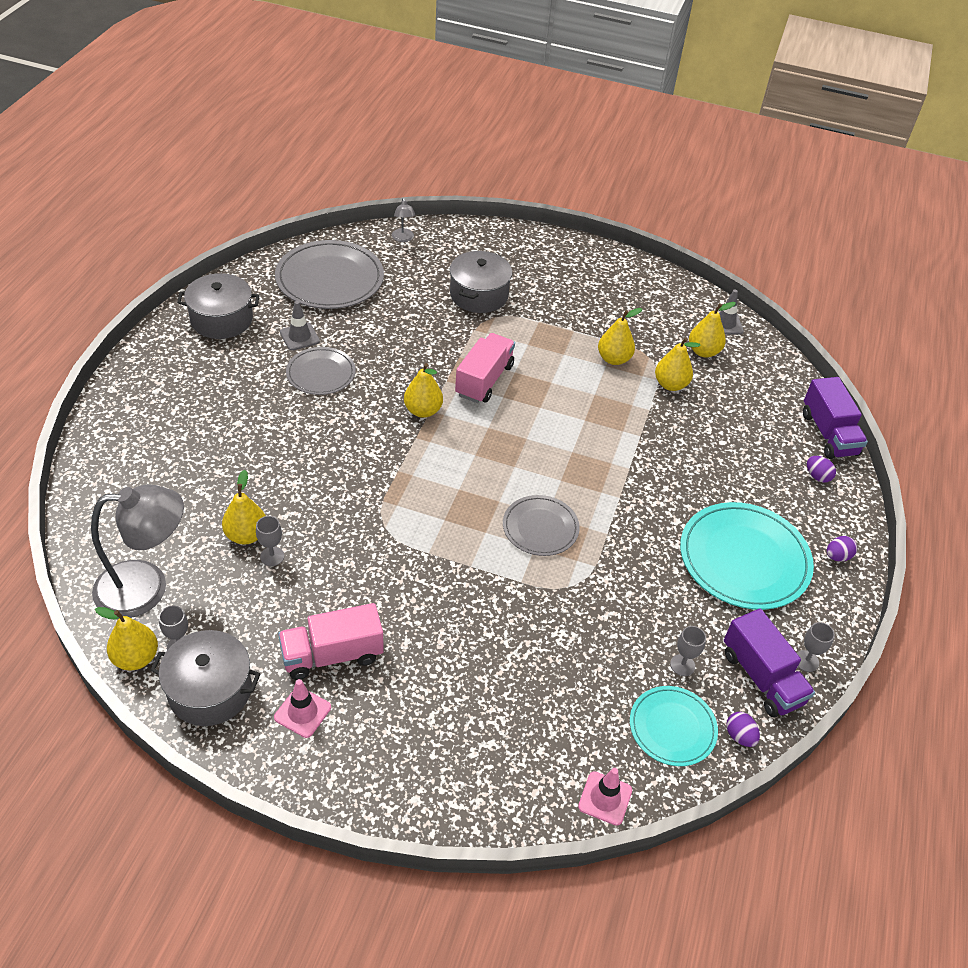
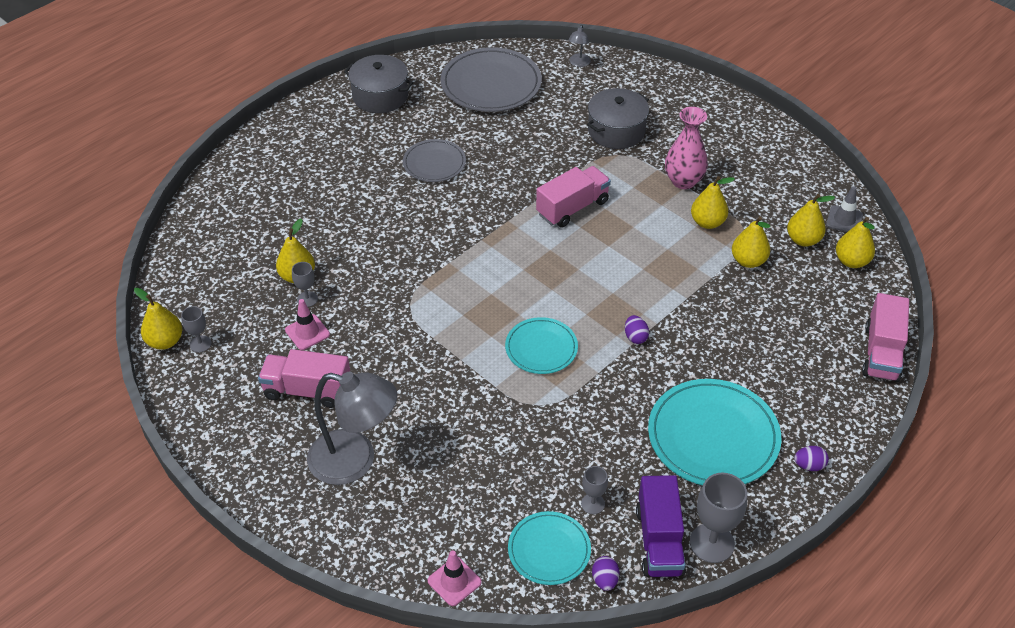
camera: 30 degrees right, 0 degrees up
(146, 587) = (202, 292): grey lamp -> grey lamp (355, 461)
(210, 690) = (203, 384): grey pot -> none
(299, 337) = (435, 127): grey traffic cone -> none
(302, 712) = (260, 425): pink traffic cone -> pink traffic cone (307, 332)
(423, 410) = (501, 219): yellow pear -> yellow pear (851, 261)
(540, 528) = (541, 348): grey plate -> turquoise plate
(569, 326) = (683, 181): none -> pink vase
(806, 661) = (712, 543): grey goblet -> grey goblet, size x1.82
(817, 476) = (840, 388): purple egg -> purple egg (635, 337)
(828, 434) = (881, 353): purple truck -> pink truck

